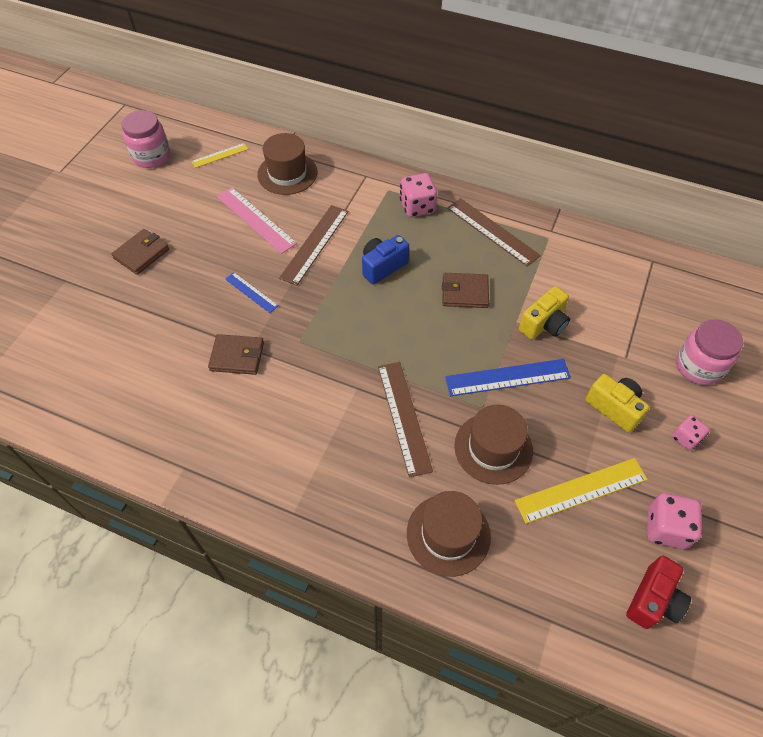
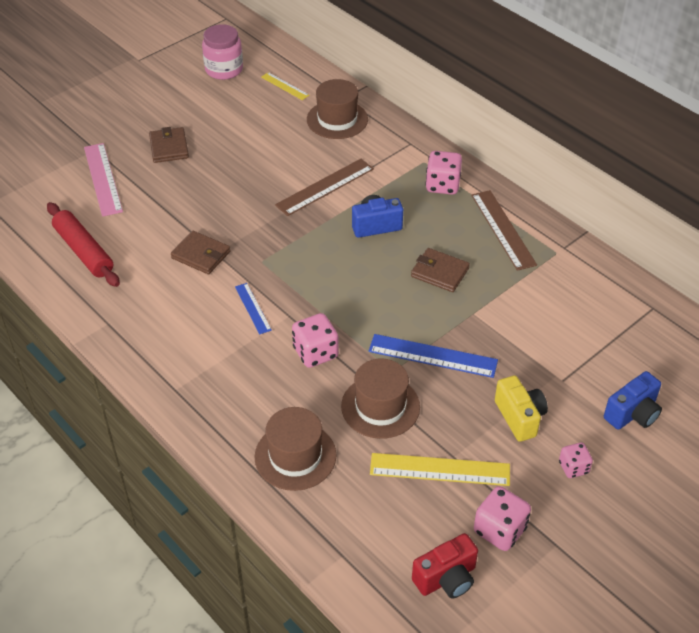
camera: 25 degrees right, 10 degrees down
(115, 396) = (84, 251): none -> red rolling pin
(141, 254) = (169, 147): brown wallet -> brown wallet turned 75 degrees counterclockwise
(220, 155) = (285, 86): yellow ruler -> yellow ruler turned 45 degrees clockwise
(251, 292) = (244, 208): blue ruler -> blue ruler (253, 308)
(256, 219) = (284, 150): pink ruler -> pink ruler (103, 179)
(404, 417) = (315, 353): brown ruler -> pink dice
(544, 324) = (499, 325): yellow camera -> none
(698, 366) = (632, 414): pink jar -> blue camera

